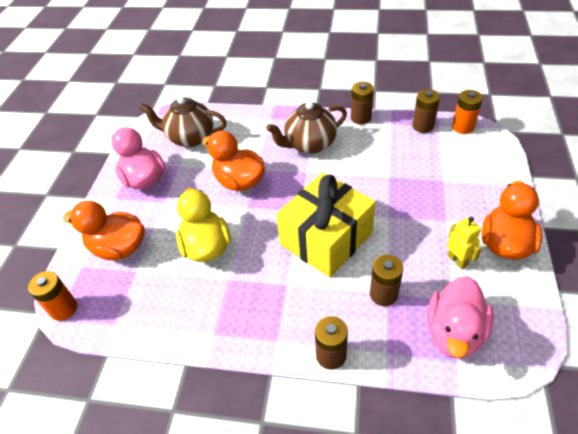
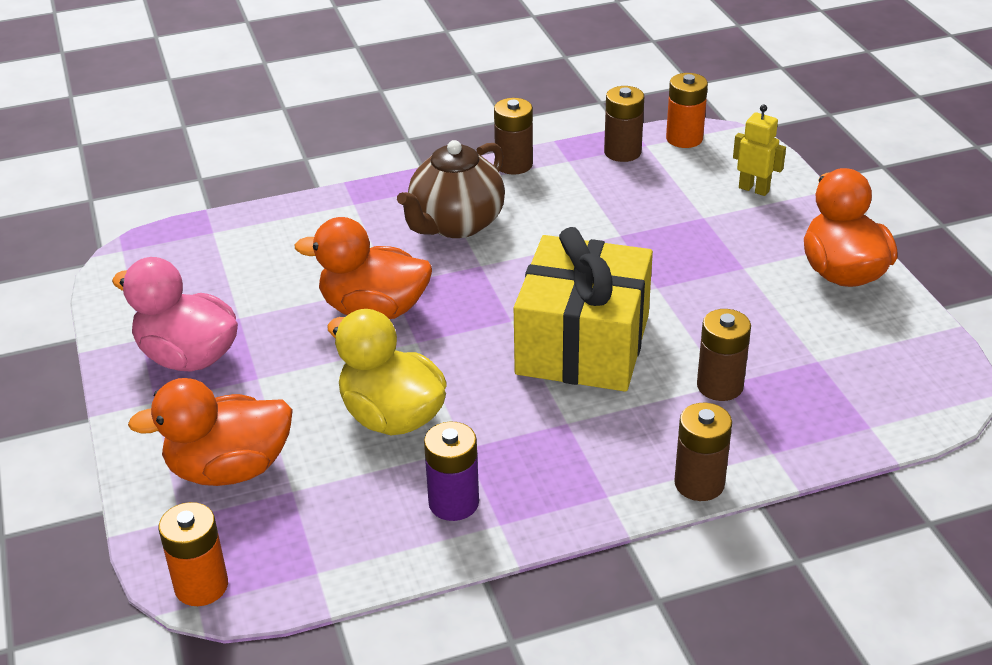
camera: 30 degrees left, 10 degrees down
(190, 138) = (224, 270): brown teapot -> none
(200, 311) = (453, 503): none -> purple battery
(454, 332) = (845, 397): pink duck -> none
(457, 260) = (792, 312): yellow robot -> yellow robot (754, 189)

